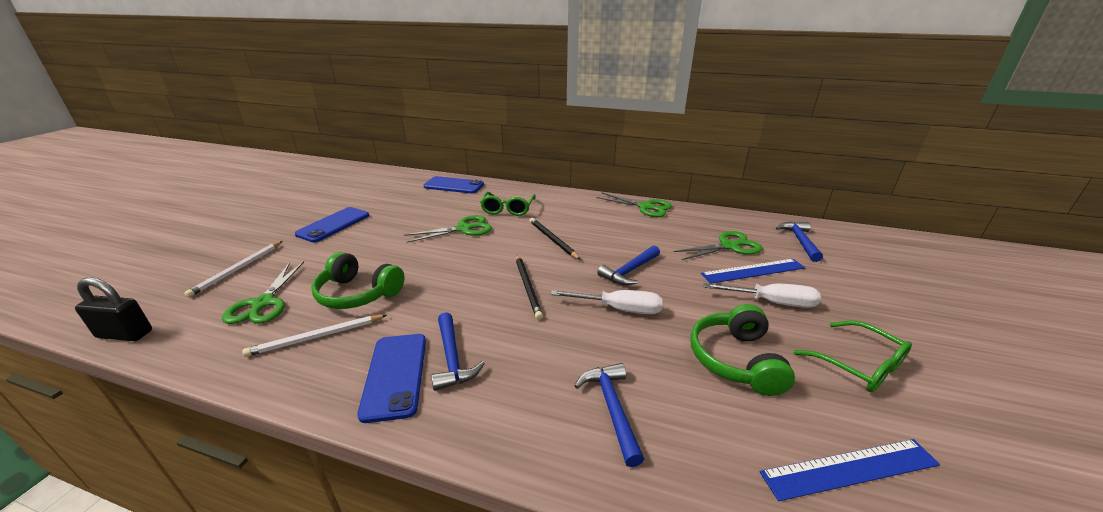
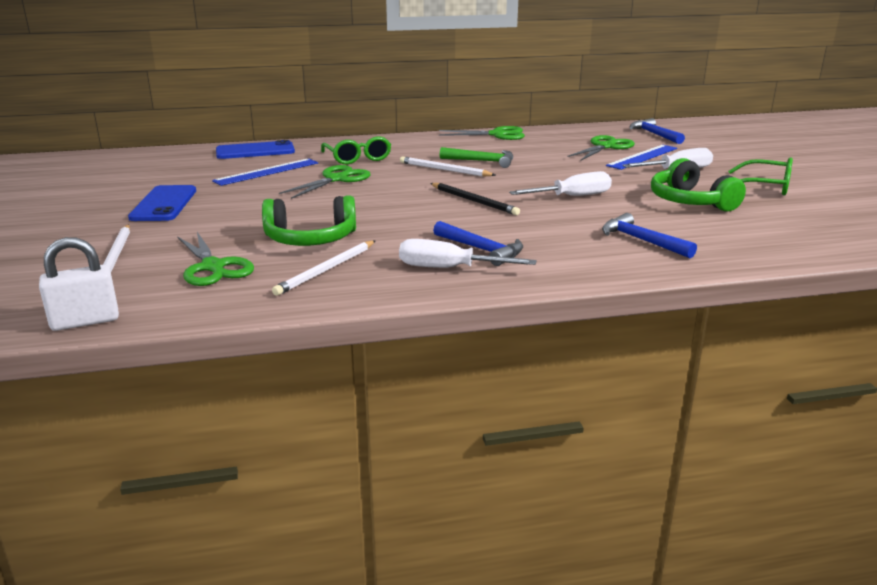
camera: 30 degrees left, 5 degrees down
(125, 334) = (85, 321): black padlock -> white padlock
(395, 375) = (449, 268): blue phone -> white screwdriver
(552, 239) = (444, 170): black pencil -> white pencil
(594, 237) = (482, 161): none -> green hammer
(629, 271) = (547, 175): blue hammer -> none
(849, 468) = (805, 226): blue ruler -> blue ruler (267, 172)

